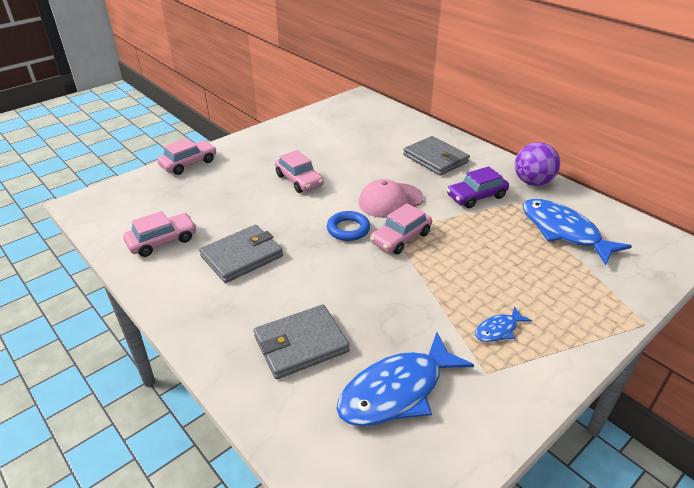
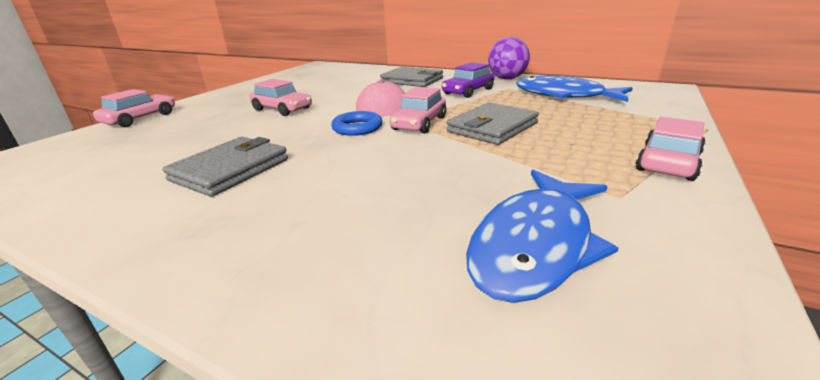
camera: 20 degrees left, 10 degrees down
(162, 241) = (103, 179): pink car -> pink car (668, 162)
(300, 344) = (357, 231): grey wallet -> grey wallet (492, 127)
(498, 330) = (588, 161): blue fish -> none

